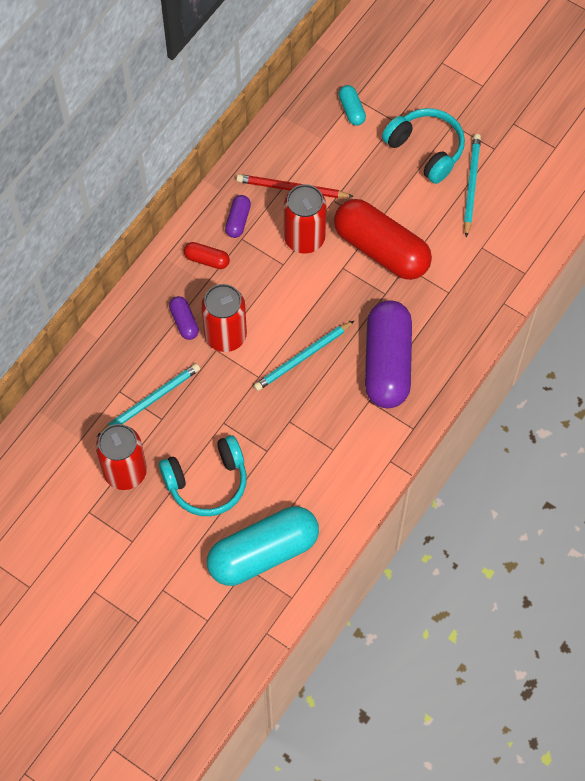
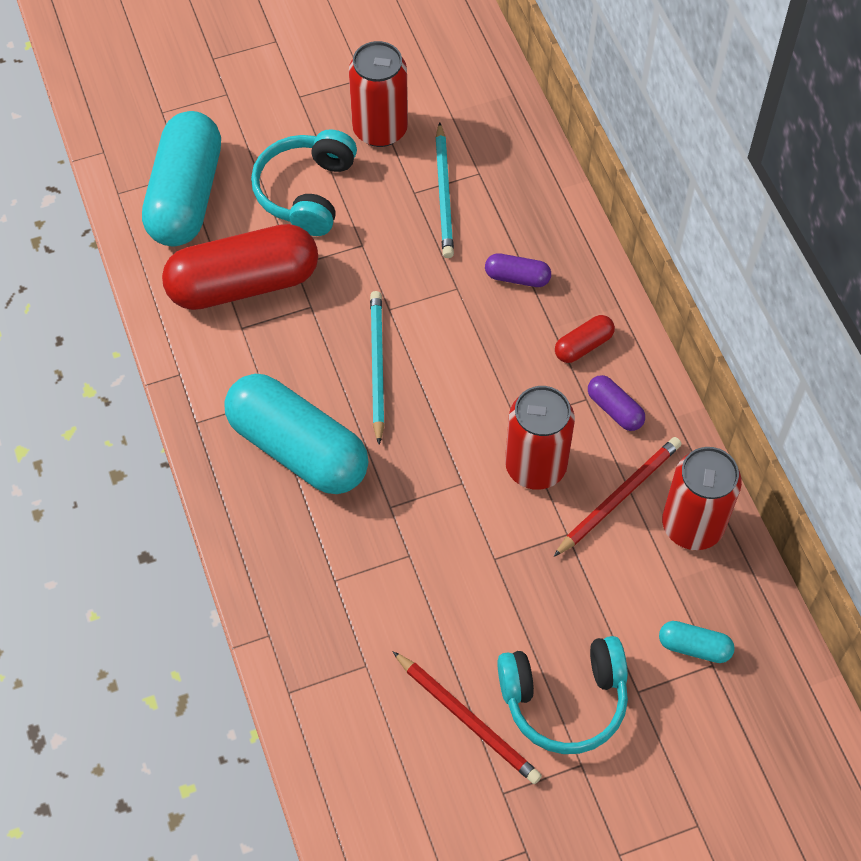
camera: 125 degrees right, 5 degrees down
(225, 335) = (467, 307): red can -> red can (692, 525)
(381, 249) = (454, 543): red capsule -> red capsule (243, 284)
(387, 363) = (298, 448): purple capsule -> turquoise capsule
(471, 185) = (468, 719): turquoise pencil -> red pencil

